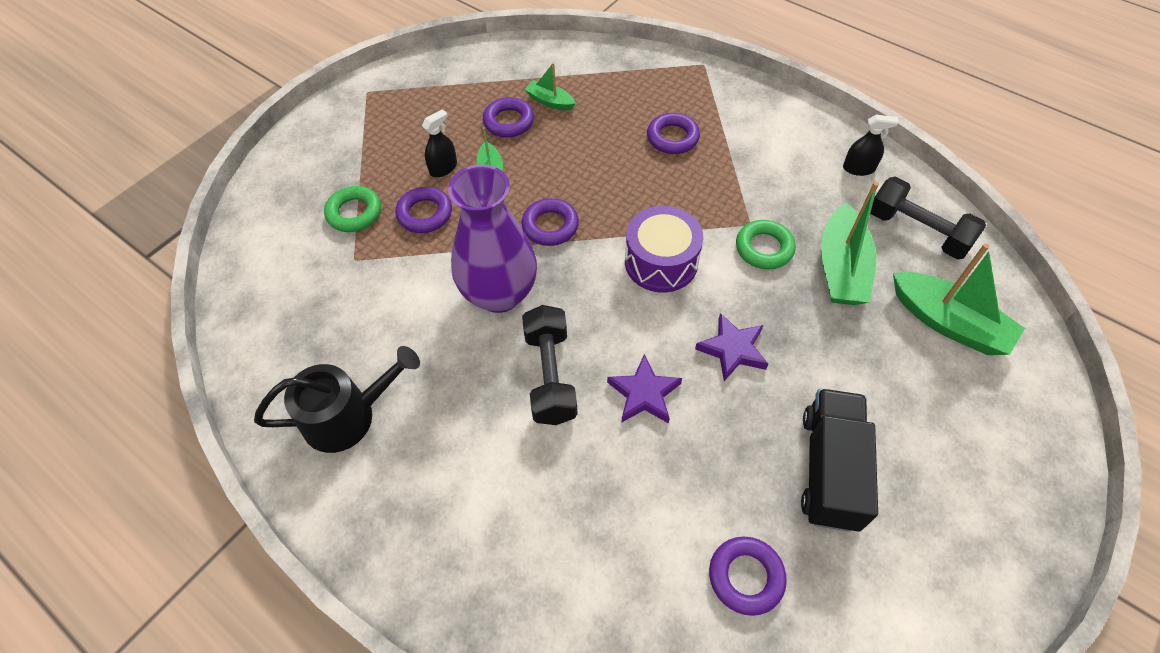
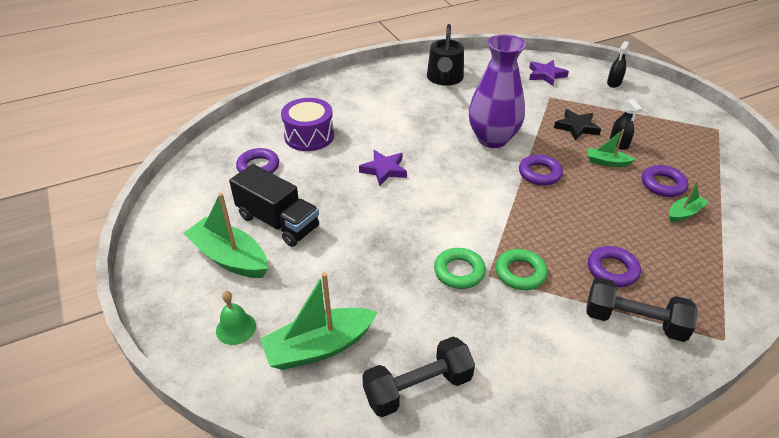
camera: 115 degrees right, 15 degrees down
(354, 213) = (589, 103): green ring -> green ring (520, 273)
(425, 214) = (576, 127): purple ring -> black star
(550, 375) = (422, 141): black dumbbell -> black dumbbell (634, 321)
(661, 262) = (478, 212): purple drum -> purple drum (309, 136)
(732, 349) = (385, 217): purple star -> purple star (546, 75)
(841, 268) = (412, 308): green boat -> green boat (229, 257)
(858, 168) = (518, 389): black spray bottle -> black spray bottle (614, 83)
(997, 411) = (236, 328): none -> green bell

